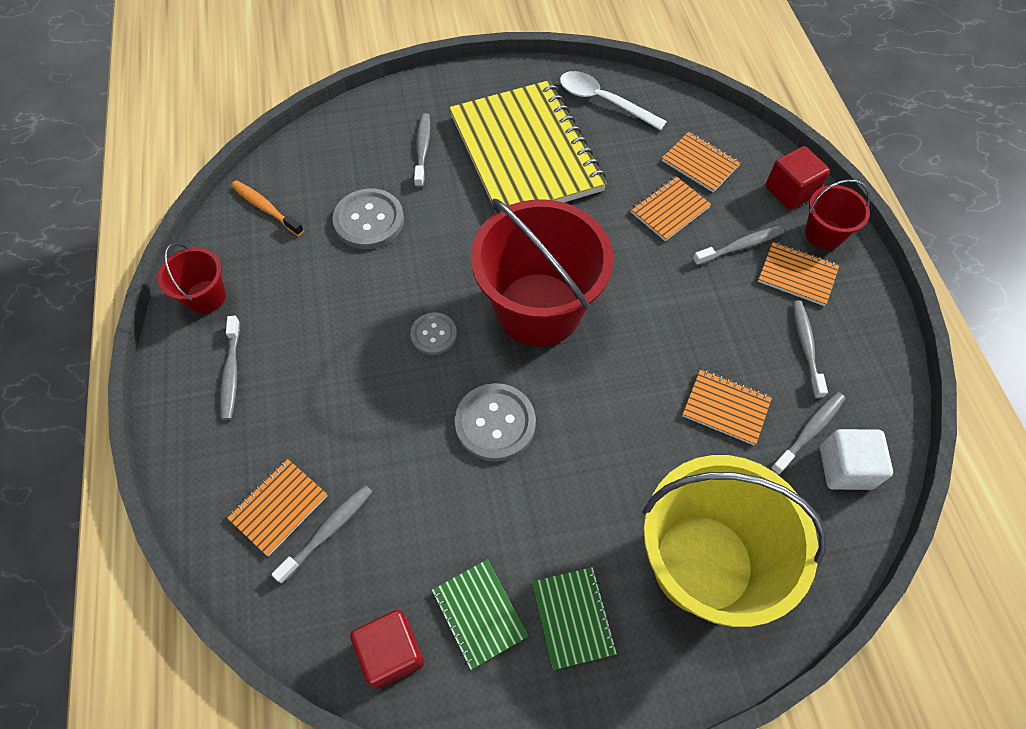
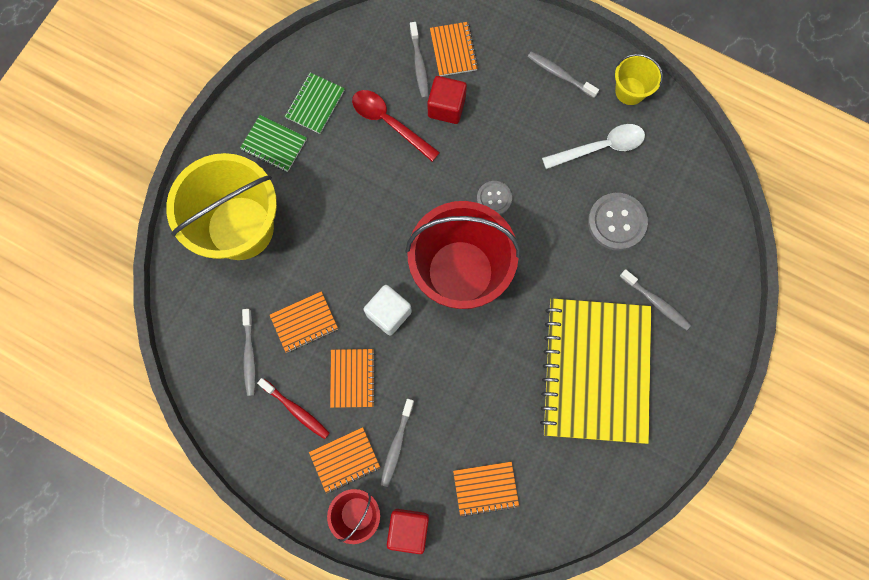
camera: 130 degrees right, 15 degrees up
(205, 297) = (630, 91): red bucket -> yellow bucket
(266, 208) = (679, 166): orange toothbrush -> none
(391, 652) = (333, 54): red cube -> red cube (446, 107)
(432, 504) = (389, 123): none -> red spoon
(479, 614) = (315, 104): green notebook -> green notebook turned 75 degrees counterclockwise
(495, 423) = (407, 188): grey button -> none
(525, 153) = (596, 370): yellow notebook -> yellow notebook turned 75 degrees clockwise
(603, 101) = (602, 473): white spoon -> white spoon (600, 147)
(669, 210) = (464, 426): orange notebook -> orange notebook (352, 378)
(806, 347) = (296, 410): grey toothbrush -> red toothbrush
(845, 468) = (214, 353): white cube -> white cube (389, 313)

